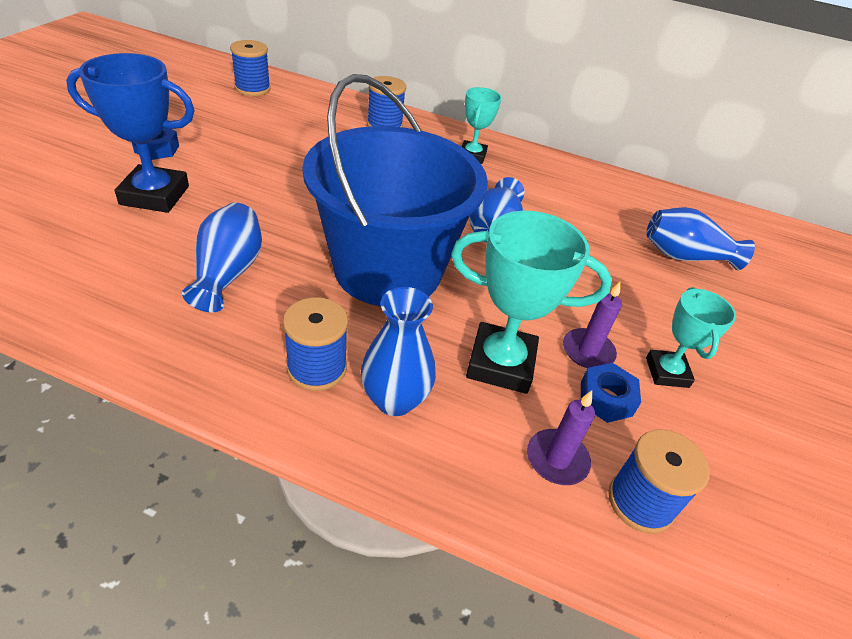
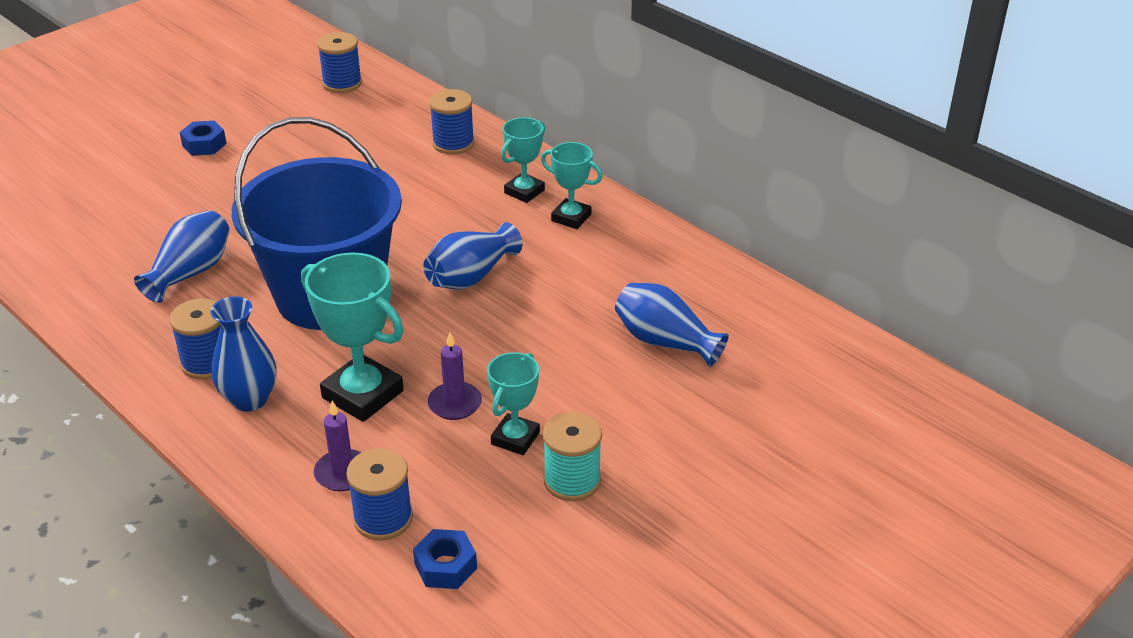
camera: 30 degrees right, 5 degrees down
(155, 195) = (174, 192): blue trophy -> none
(525, 171) = (571, 217): none -> turquoise trophy
(606, 398) = (431, 443): blue nut -> blue nut (445, 566)
(748, 401) = (572, 481): none -> turquoise spool

